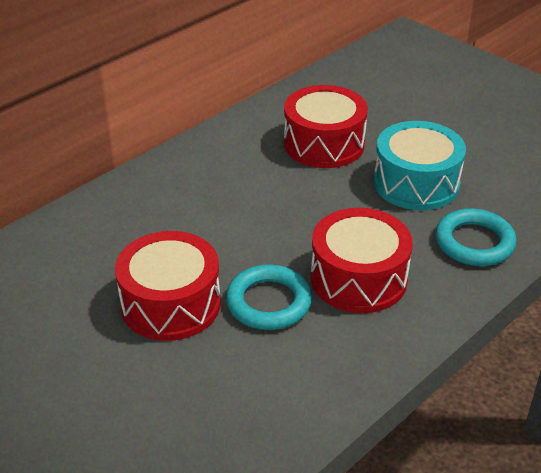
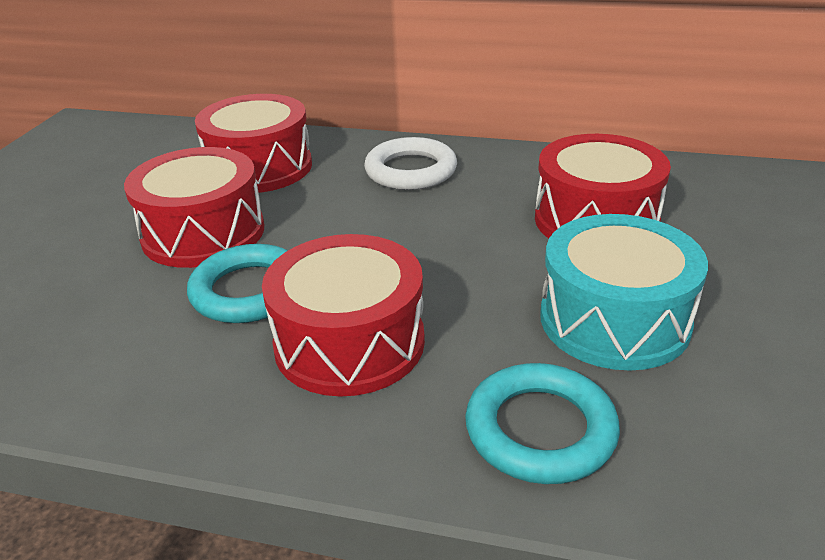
camera: 60 degrees right, 5 degrees down
(98, 249) = (259, 167): none -> red drum
(188, 183) = (411, 171): none -> white ring

